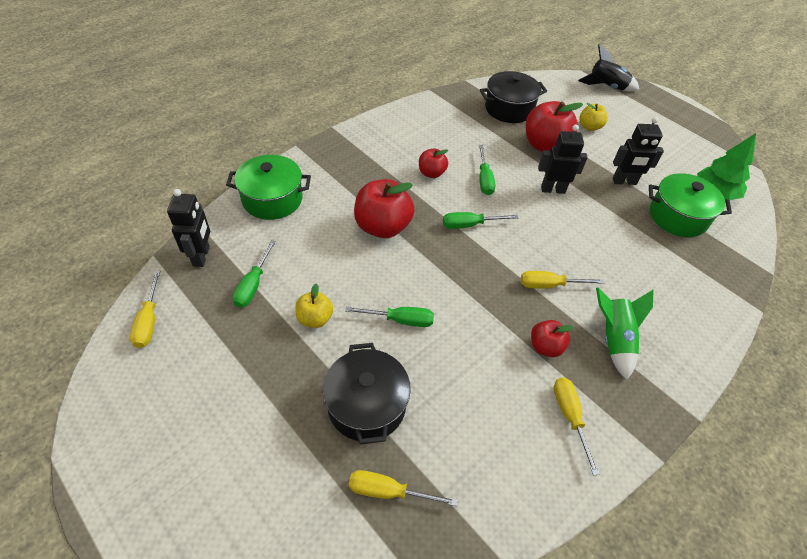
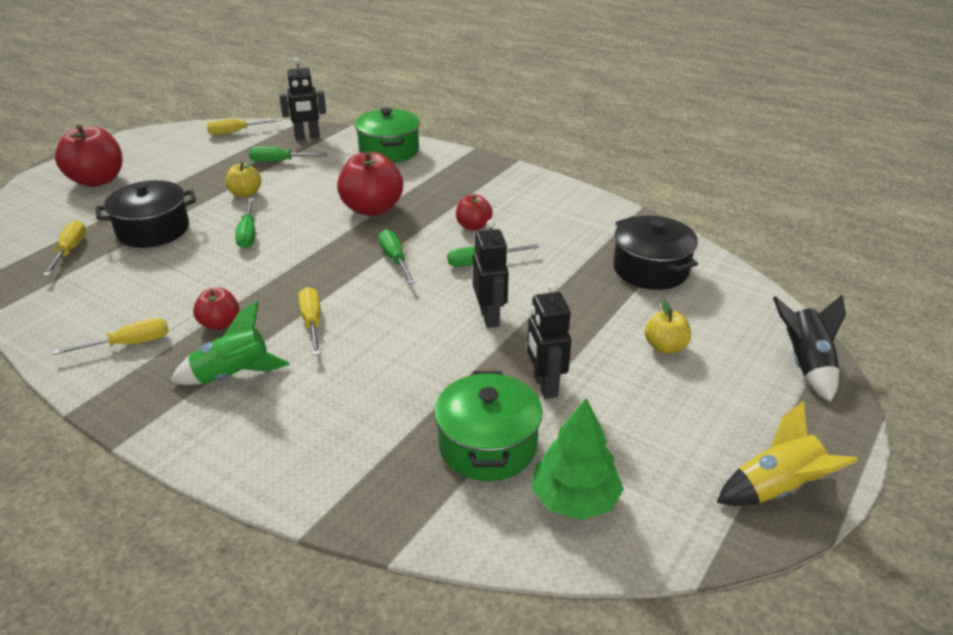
camera: 80 degrees right, 15 degrees down
(544, 145) = (585, 305): red apple -> red apple (97, 180)
(697, 127) = (776, 489): none -> yellow rocket

